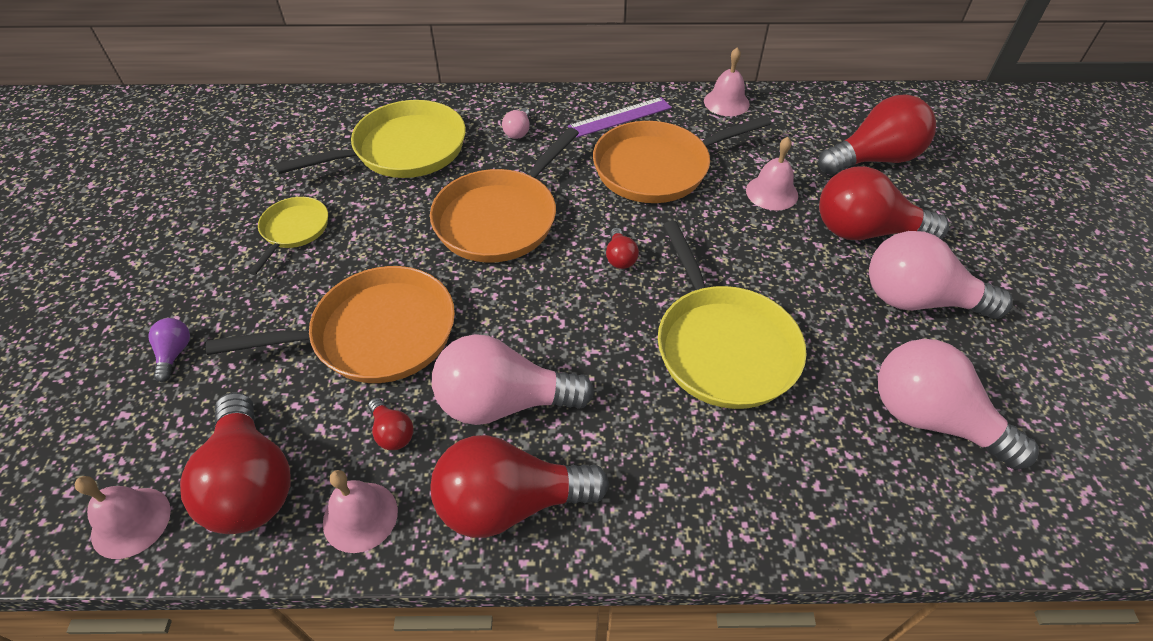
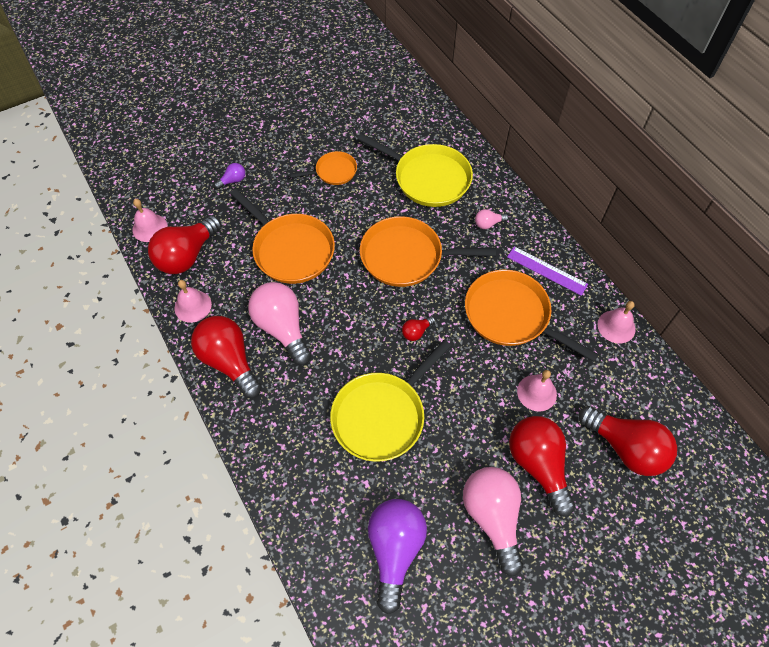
camera: 60 degrees right, 10 degrees up
(294, 230) = (334, 171): yellow pan -> orange pan
(392, 432) = (240, 292): red light bulb -> none
(931, 419) = (395, 550): pink light bulb -> purple light bulb

